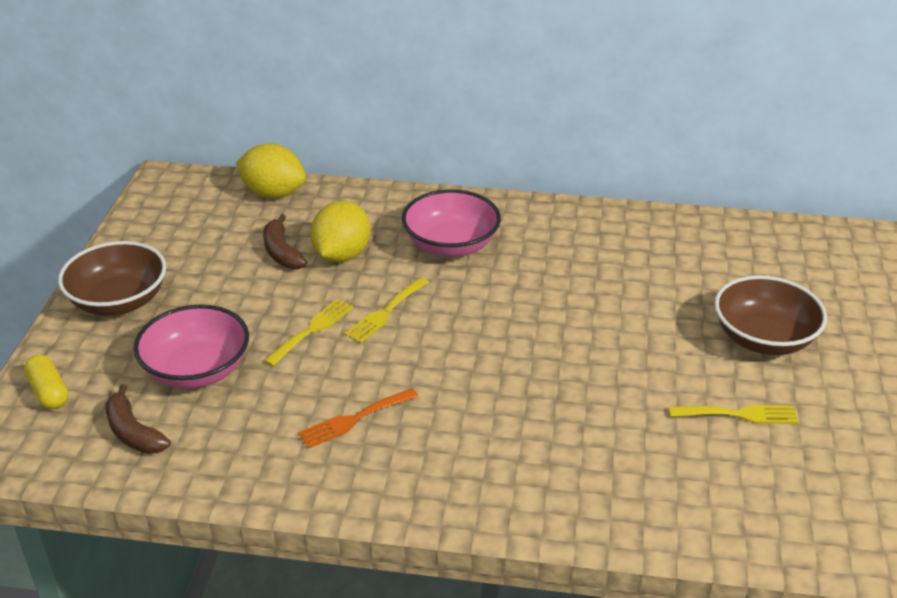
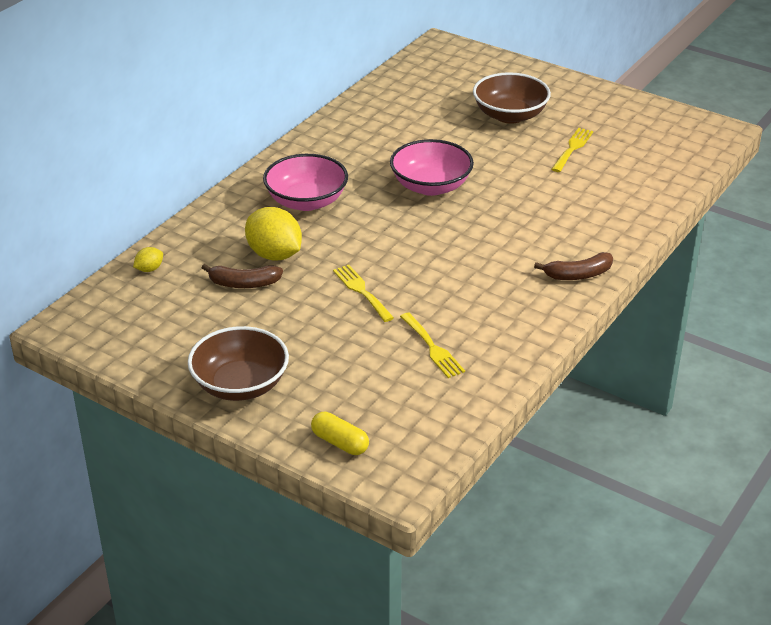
camera: 65 degrees left, 0 degrees up
(49, 392) = (340, 442): yellow capsule -> yellow capsule turned 45 degrees clockwise
(133, 432) = (423, 403): brown banana -> brown banana (578, 274)
(197, 370) = (369, 358): pink bowl -> pink bowl (431, 186)
(273, 193) = (149, 269): yellow lemon -> yellow lemon, size x0.46
(354, 419) = (478, 295): orange fork -> none
(385, 312) = (367, 252): yellow fork -> yellow fork (433, 348)

